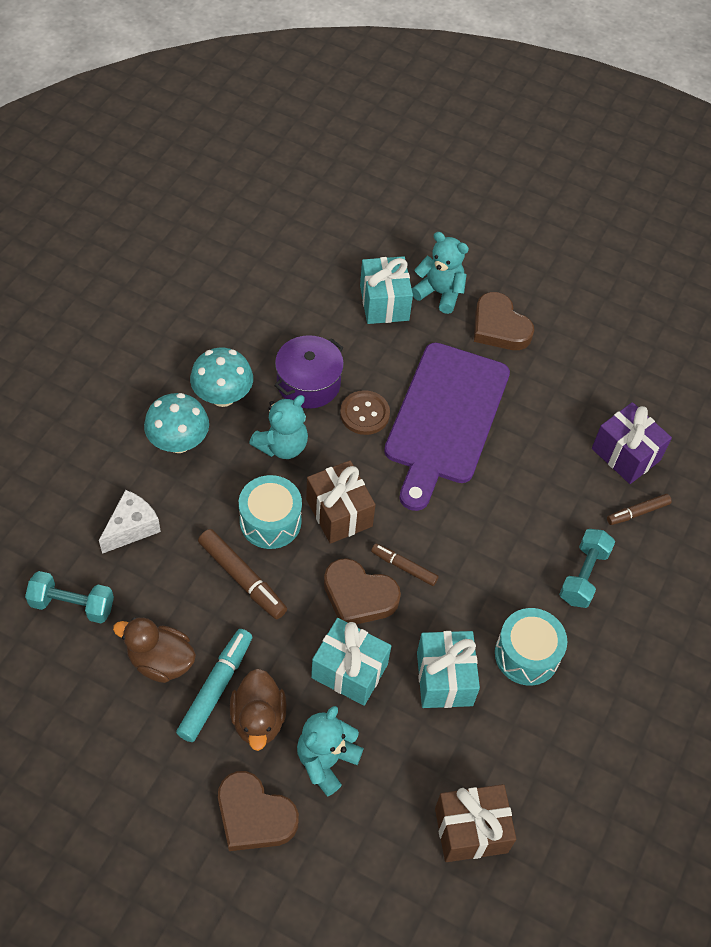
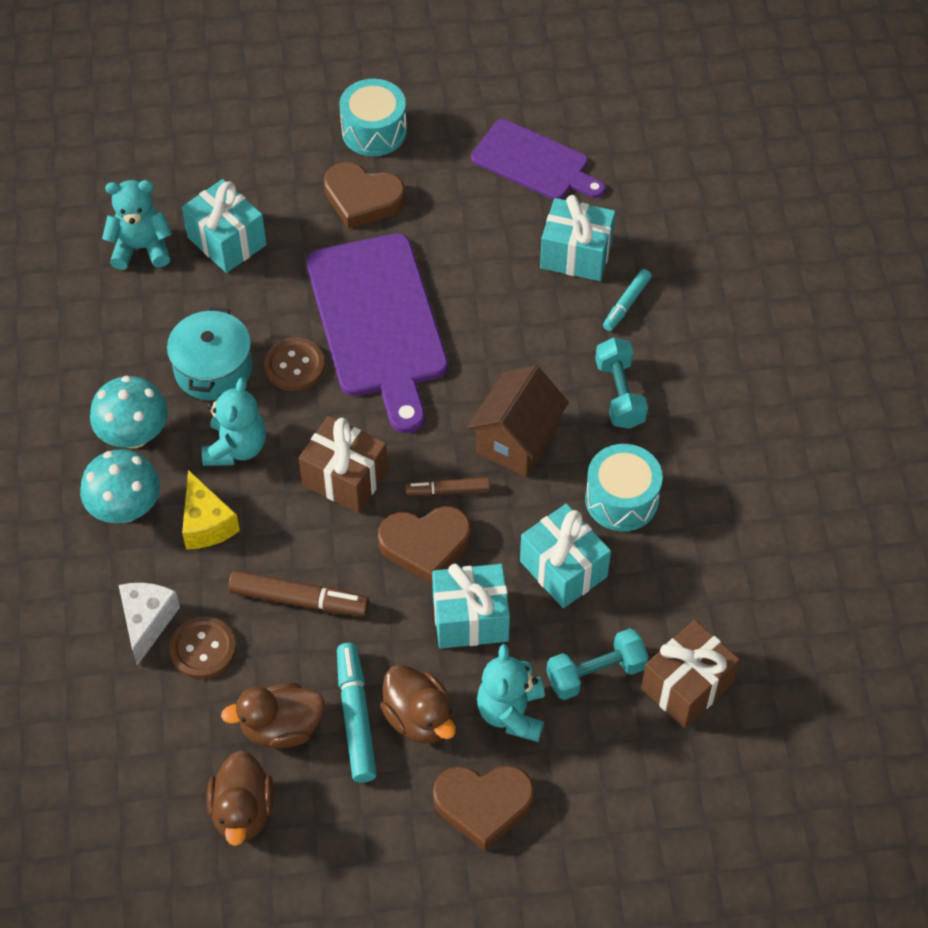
camera: 30 degrees left, 0 degrees up
(72, 605) = (148, 733): turquoise dumbbell -> turquoise dumbbell (596, 673)
(89, 703) = (243, 811): none -> brown duck
(152, 570) = (203, 649): none -> brown button
(222, 486) = (206, 524): none -> yellow cheese
(270, 521) = (283, 528): turquoise drum -> turquoise drum (374, 131)
(308, 383) = (213, 369): purple pot -> turquoise pot
(439, 293) = (276, 198): turquoise teddy bear -> turquoise teddy bear (141, 248)
(480, 562) = (517, 441): none -> brown house
(625, 454) = (576, 255): purple gift -> turquoise gift
(638, 512) = (626, 304): brown marker -> turquoise marker
(643, 371) = (534, 162): none -> purple cutting board

